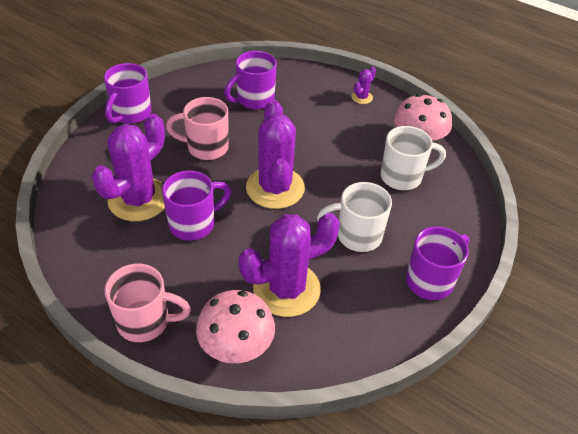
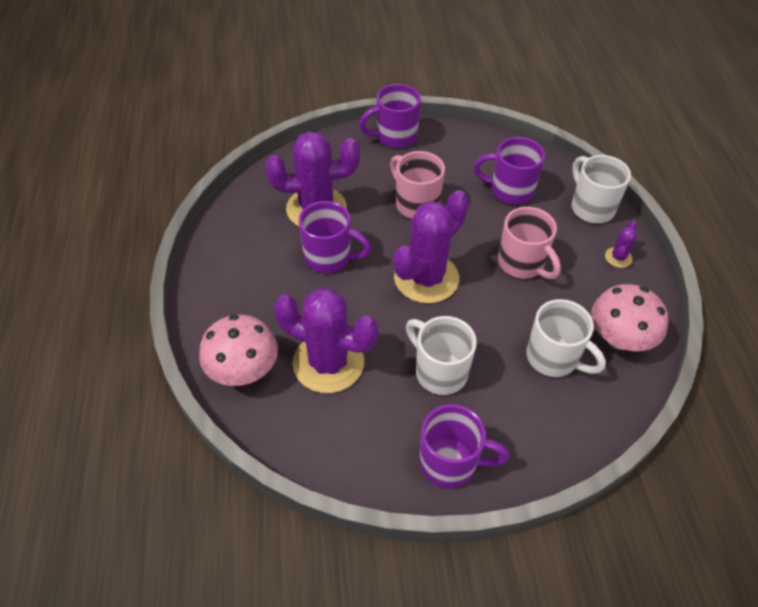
camera: 50 degrees right, 5 degrees up
(146, 322) = (212, 300): pink mug -> pink mug (522, 264)
(312, 79) = (591, 207): none -> white mug
(362, 97) = (618, 257): purple cactus -> purple cactus turned 60 degrees counterclockwise

